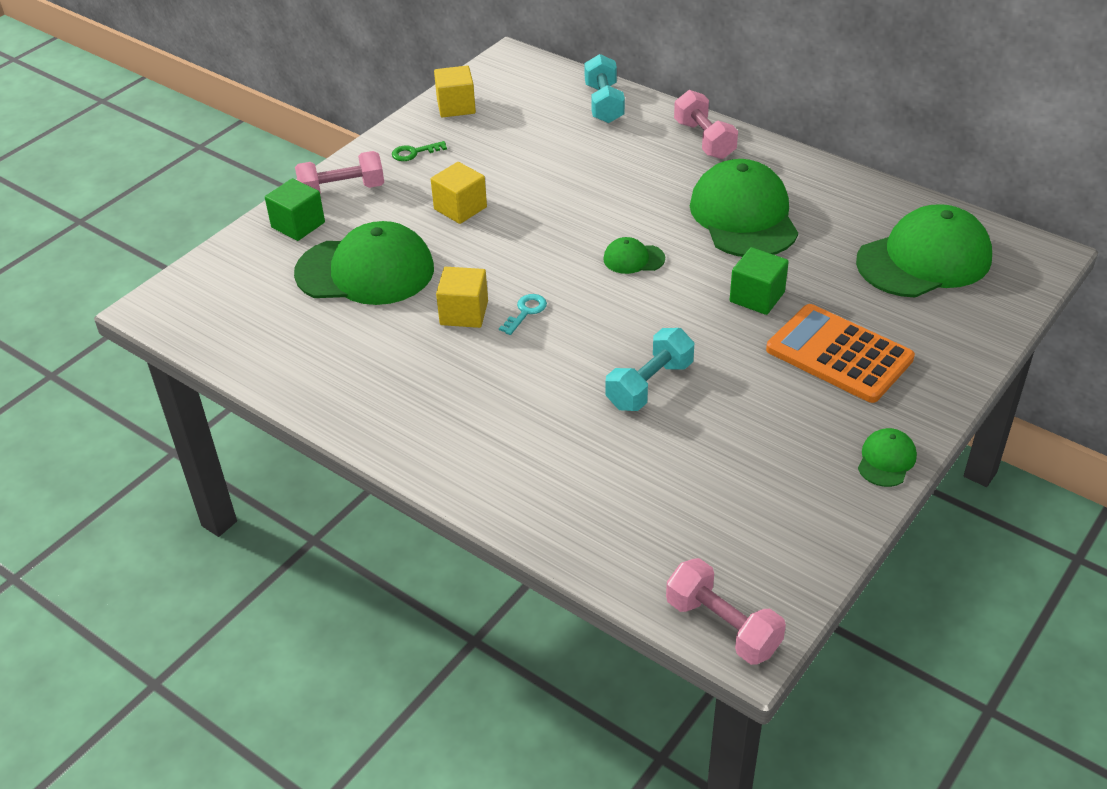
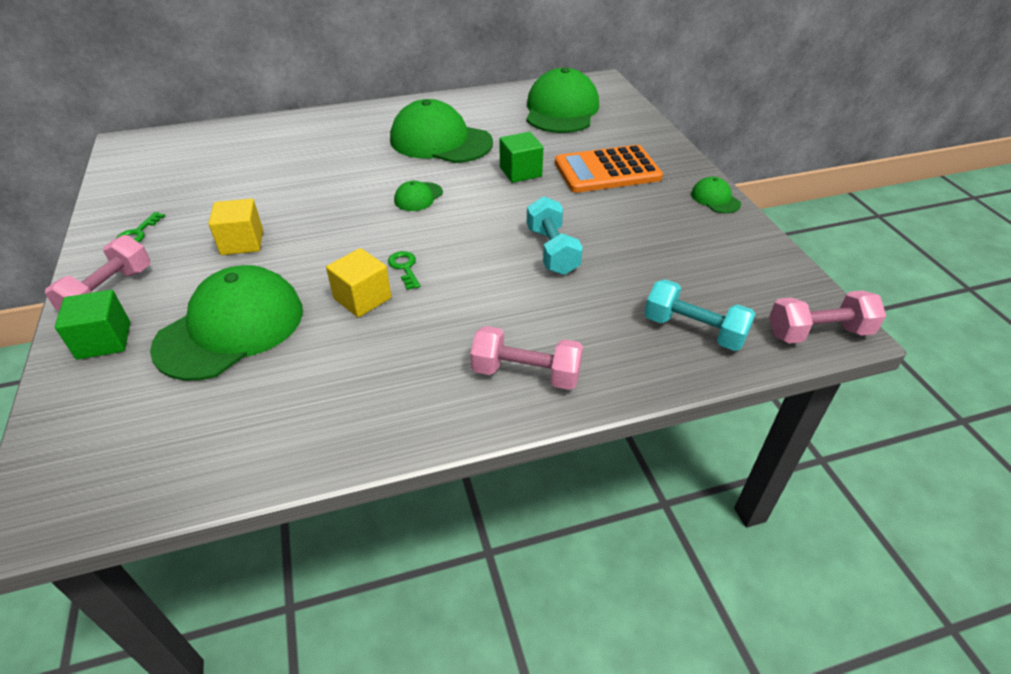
camera: 55 degrees left, 0 degrees up
(456, 106) = (126, 189): yellow cube -> none
(526, 312) = (404, 268): turquoise key -> green key
(604, 104) = (246, 134): turquoise dumbbell -> turquoise dumbbell (694, 330)
(704, 140) = (348, 120): pink dumbbell -> pink dumbbell (526, 373)

